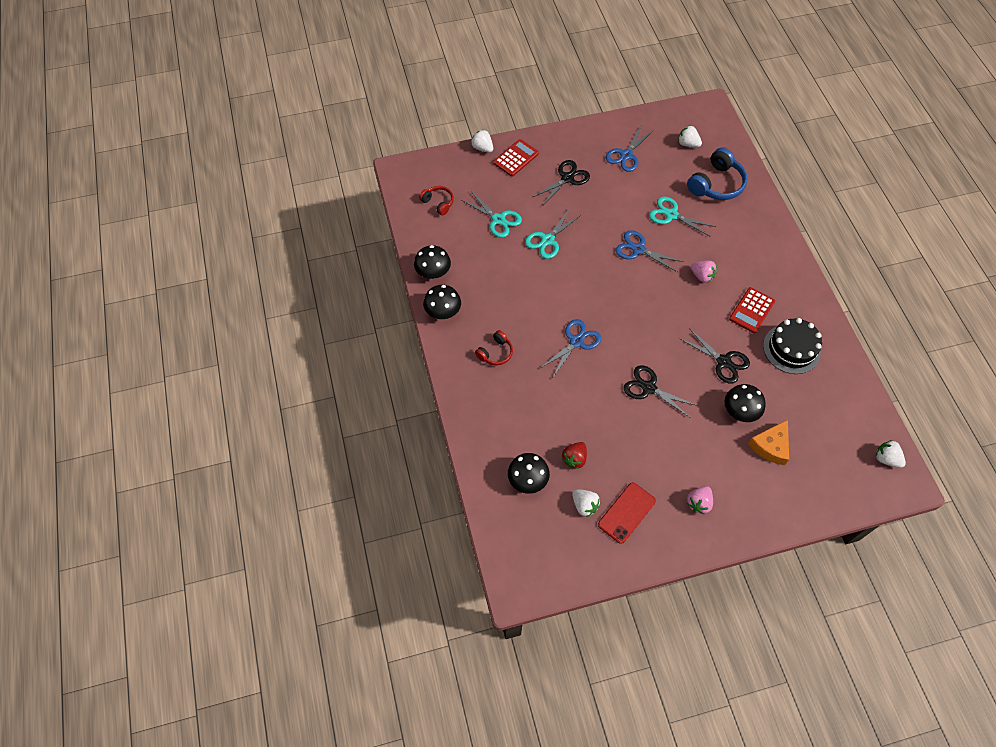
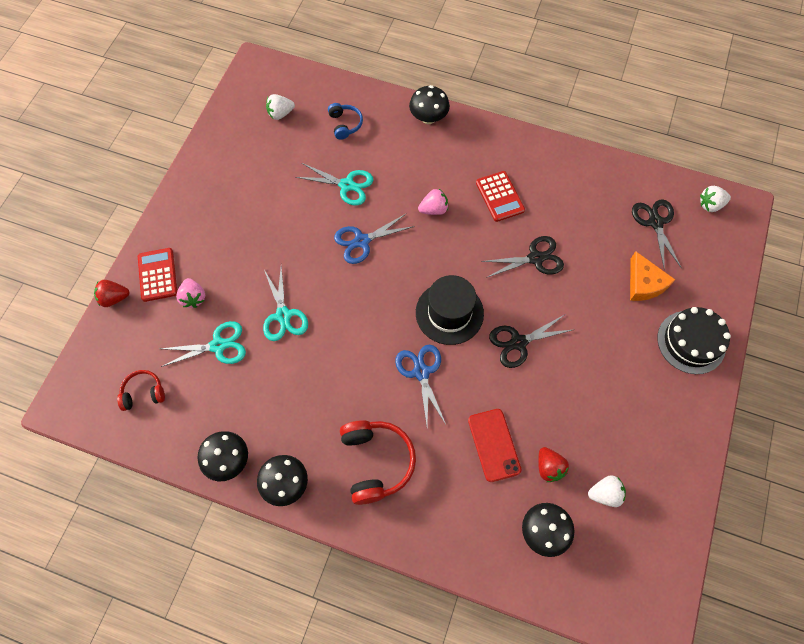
camera: 55 degrees left, 5 degrees up
(482, 148) = (114, 298): white strawberry -> red strawberry
(495, 353) = (376, 462): red headphones -> red headphones, size x1.77
(567, 178) = (226, 244): black scissors -> black scissors (655, 222)
(626, 155) = (246, 173): blue scissors -> none
(626, 513) = (636, 458): red phone -> red phone (494, 445)
(633, 332) = (449, 313): none -> black hat
(671, 215) = (347, 185): turquoise scissors -> turquoise scissors turned 135 degrees counterclockwise
(698, 503) = (663, 386): pink strawberry -> pink strawberry (193, 298)
(716, 184) = (345, 124): blue headphones -> blue headphones, size x0.57
(740, 411) = (594, 282): black mushroom -> black mushroom (428, 118)
(791, 349) = (560, 195): black cake -> black cake (691, 342)

